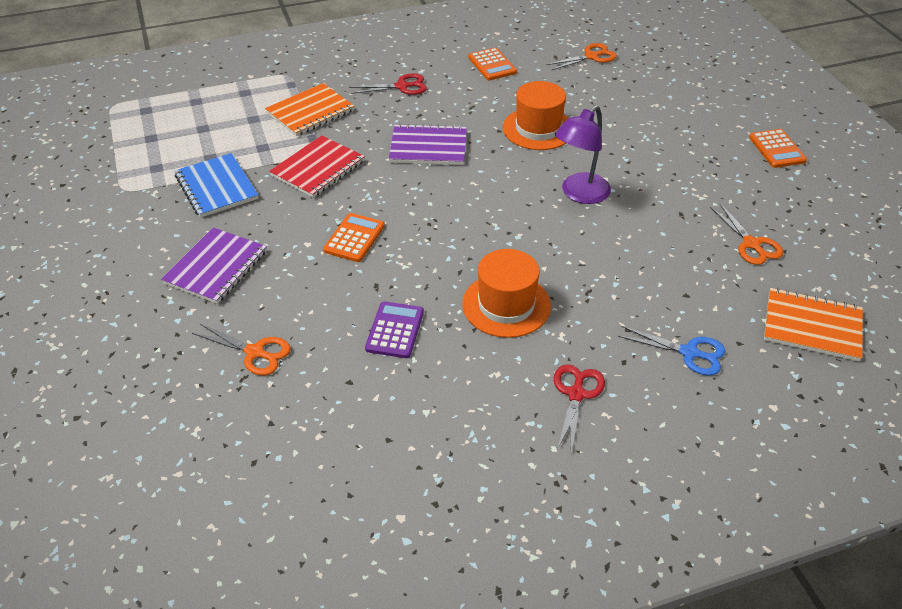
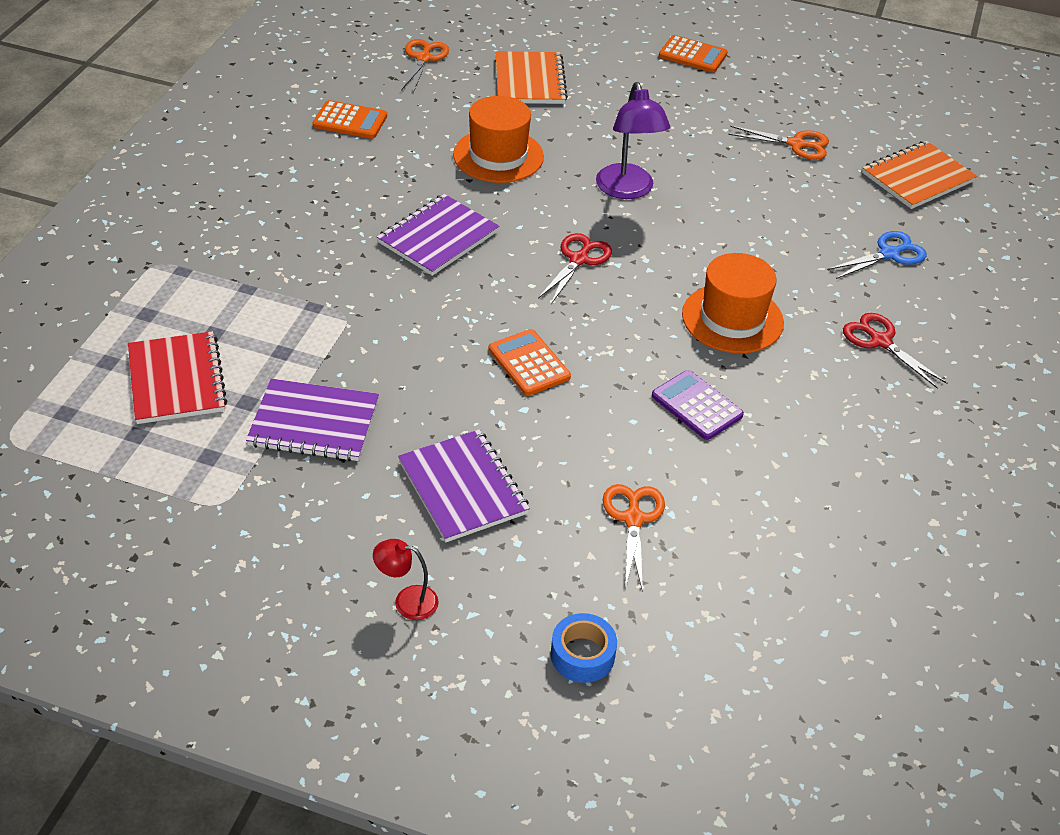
camera: 55 degrees left, 0 degrees up
(104, 293) = (407, 601): none -> red lamp
(114, 387) = (582, 655): none -> blue tape
(217, 187) = (314, 423): blue notebook -> purple notebook
(255, 352) = (633, 519): orange scissors -> orange scissors turned 60 degrees counterclockwise
(310, 112) = (260, 284): orange notebook -> orange notebook (529, 80)
(318, 168) = (377, 330): red notebook -> red notebook (176, 380)
(402, 86) = (304, 197): red scissors -> red scissors (579, 259)

